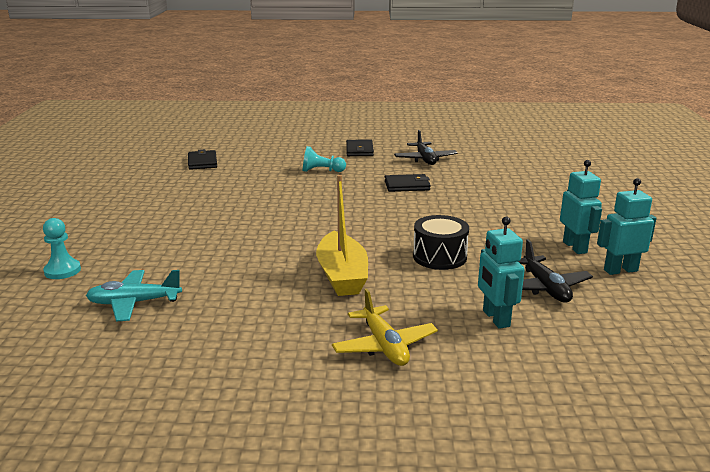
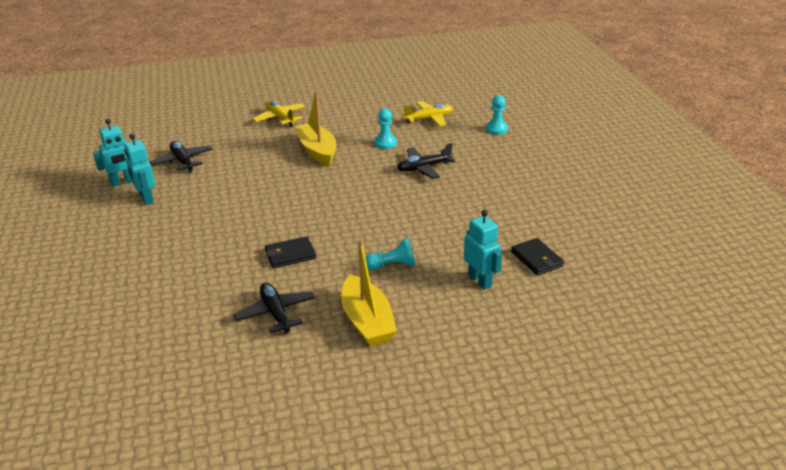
camera: 165 degrees right, 10 degrees up
(134, 303) = (429, 119): turquoise plane -> yellow plane
(219, 236) = (424, 168): none -> black plane
(238, 273) = (385, 143): none -> turquoise pawn
(359, 150) = (367, 321): black wallet -> yellow boat
(439, 257) = (253, 174): black drum -> none
(495, 318) = (219, 139): turquoise robot -> turquoise robot (480, 281)

